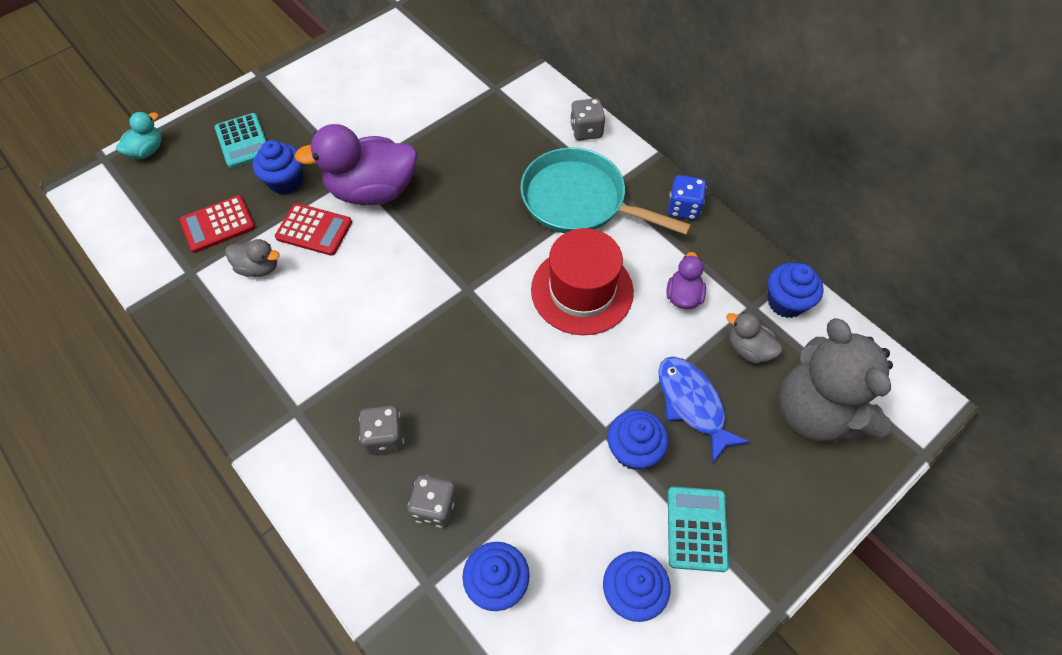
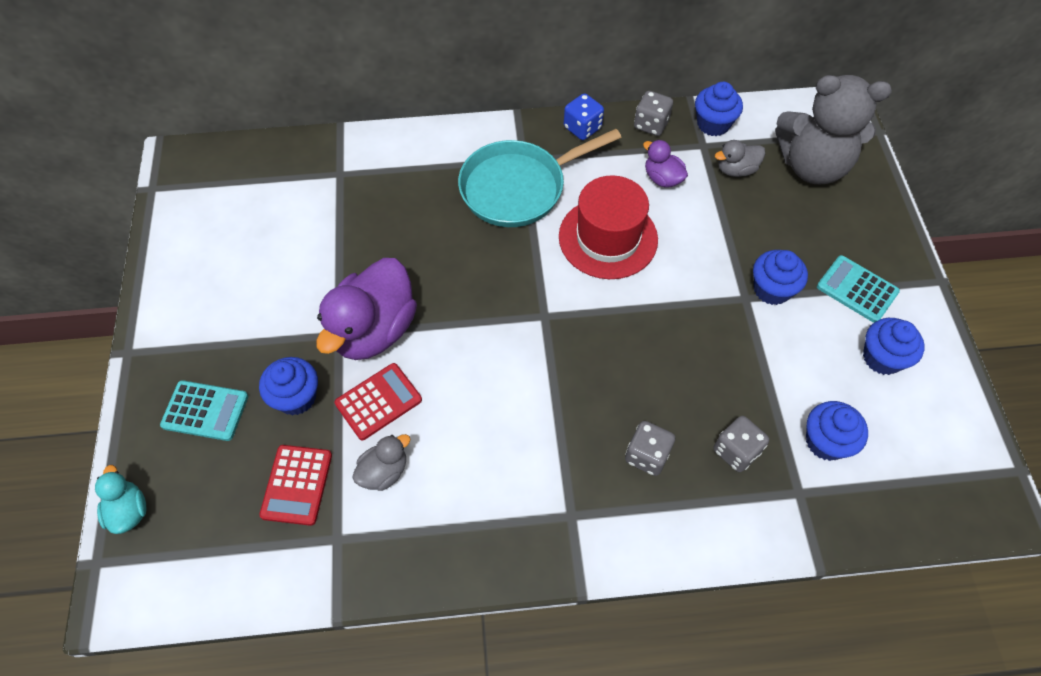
camera: 55 degrees left, 0 degrees up
(586, 130) = (449, 140): grey dice -> grey dice (651, 124)
(692, 404) = (758, 231): blue fish -> none

